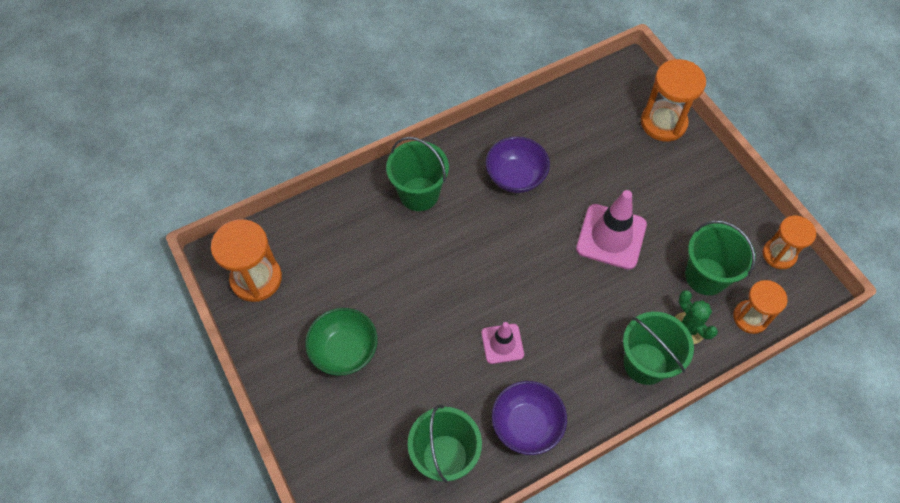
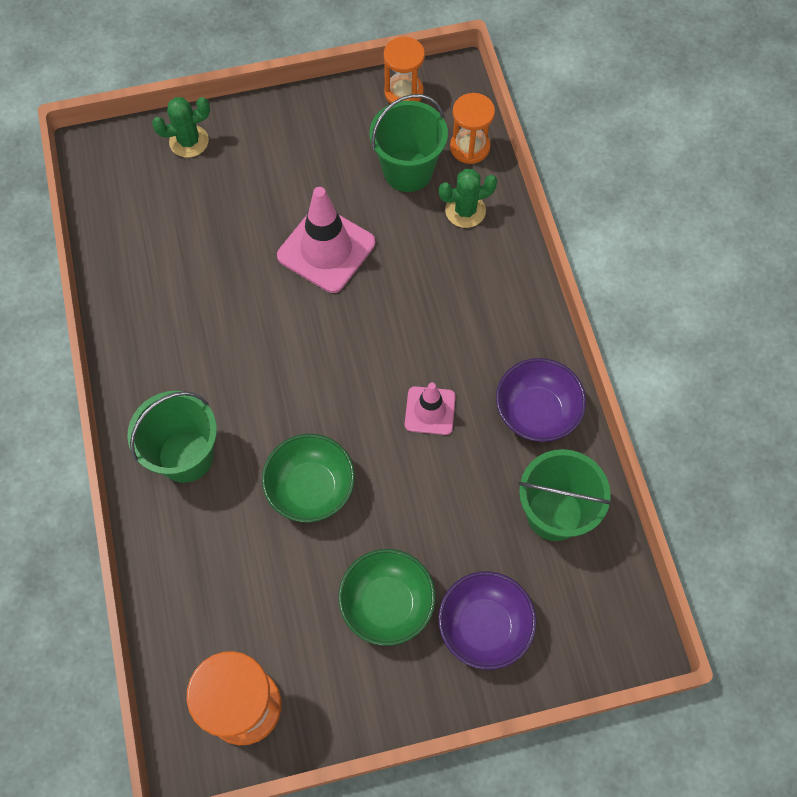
camera: 75 degrees left, 5 degrees up
(417, 278) = (311, 488): none -> green bowl
(515, 177) = (203, 330): purple bowl -> purple bowl (484, 626)
(645, 363) = (495, 267): green bucket -> none
(663, 123) = (189, 141): orange hourglass -> green cactus

